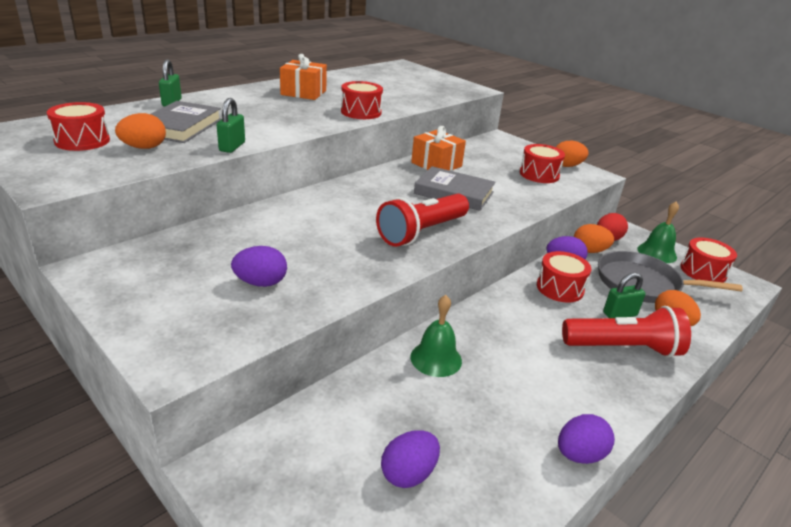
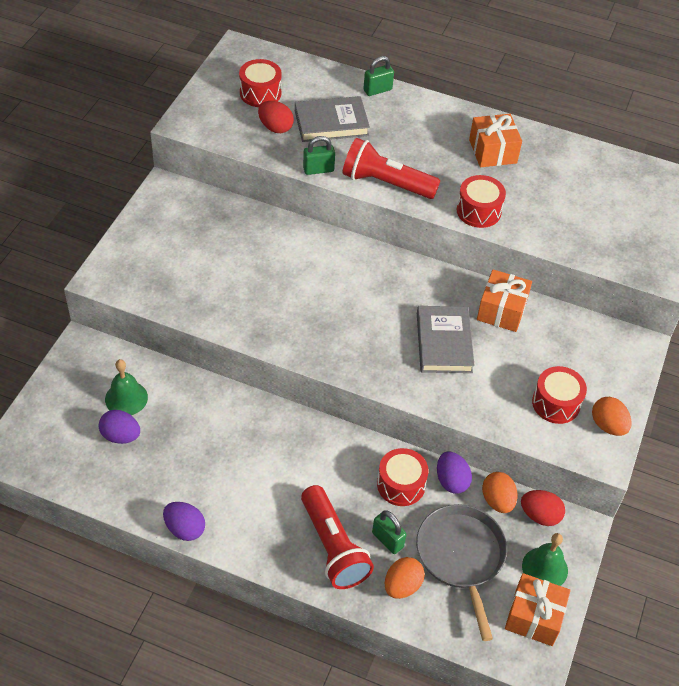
camera: 65 degrees right, 20 degrees up
(144, 148) = (275, 127): orange egg -> red egg
(261, 283) = (205, 277): purple egg -> none
(422, 232) = (345, 342): red flashlight -> red flashlight (386, 183)
(436, 358) = (239, 418): green bell -> green bell (126, 398)
(703, 271) = (534, 617): red drum -> orange gift

